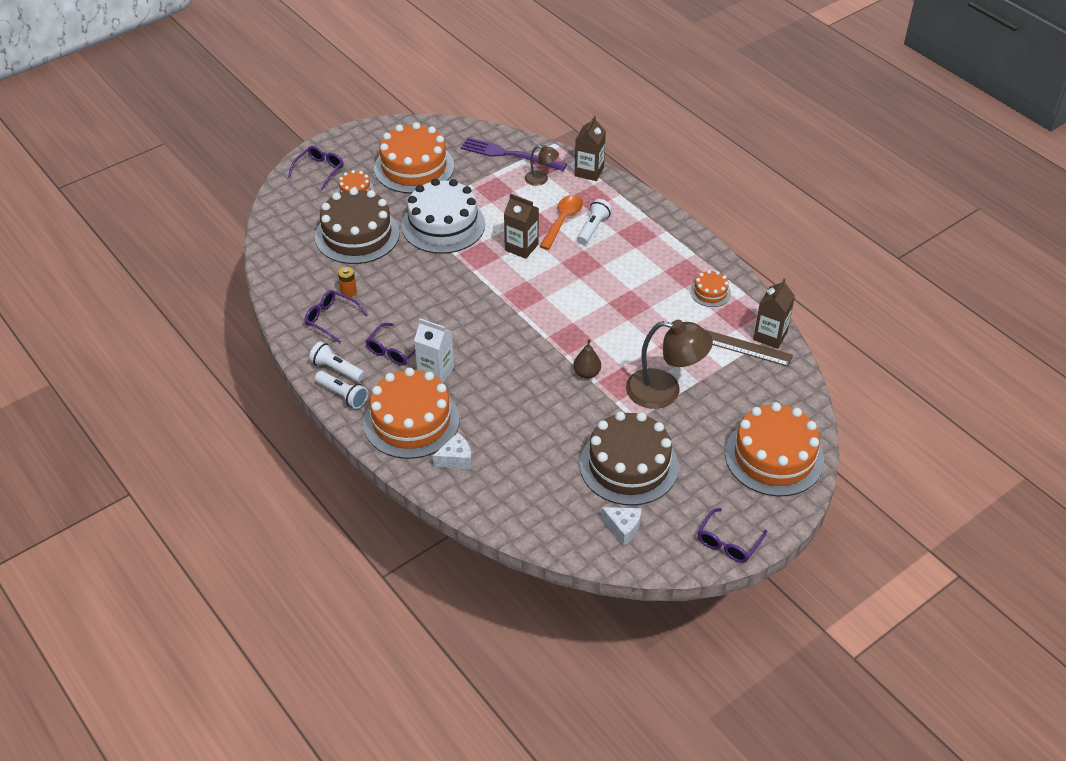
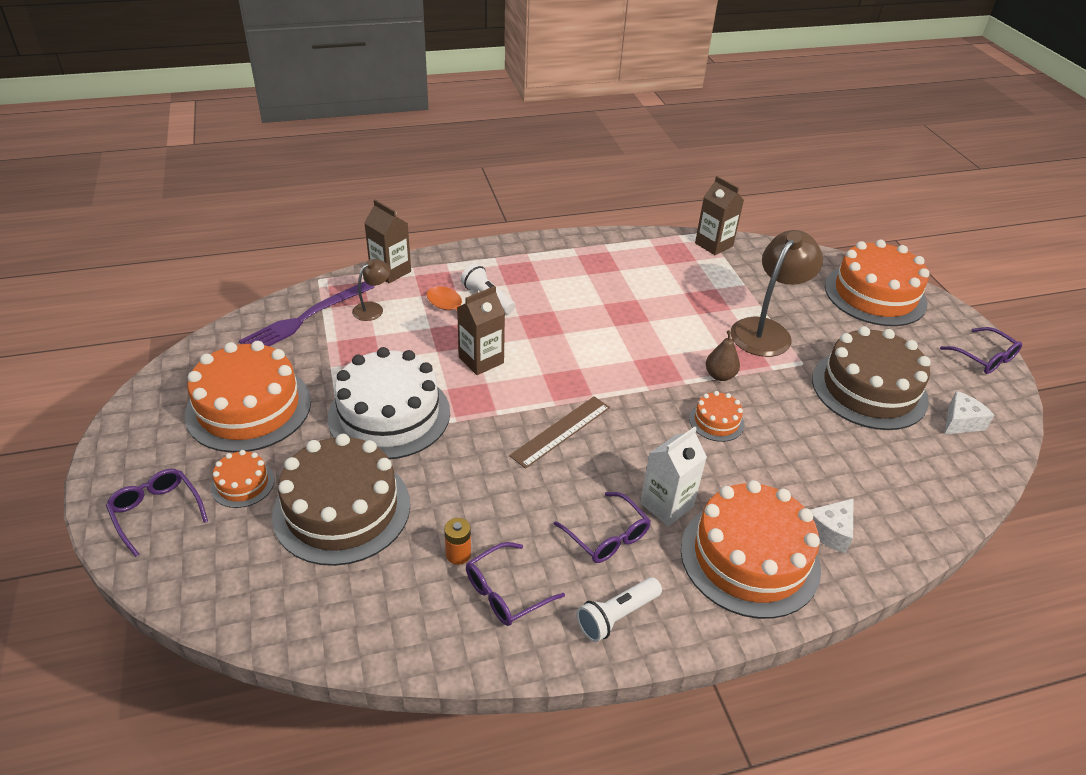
camera: 70 degrees left, 5 degrees down
(343, 395) = (674, 623): white flashlight -> none
(456, 459) = (830, 531): white cheese -> white cheese turned 135 degrees counterclockwise
(710, 292) = (636, 257): orange cake -> orange cake (716, 421)
(746, 348) = (724, 263): brown ruler -> brown ruler (561, 431)

